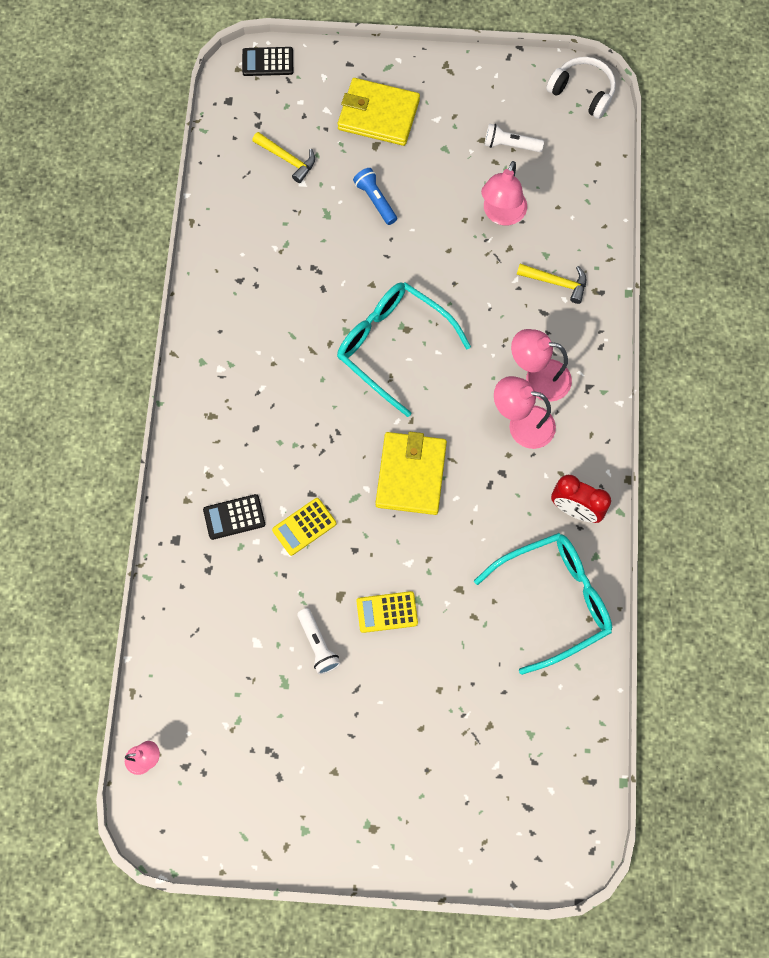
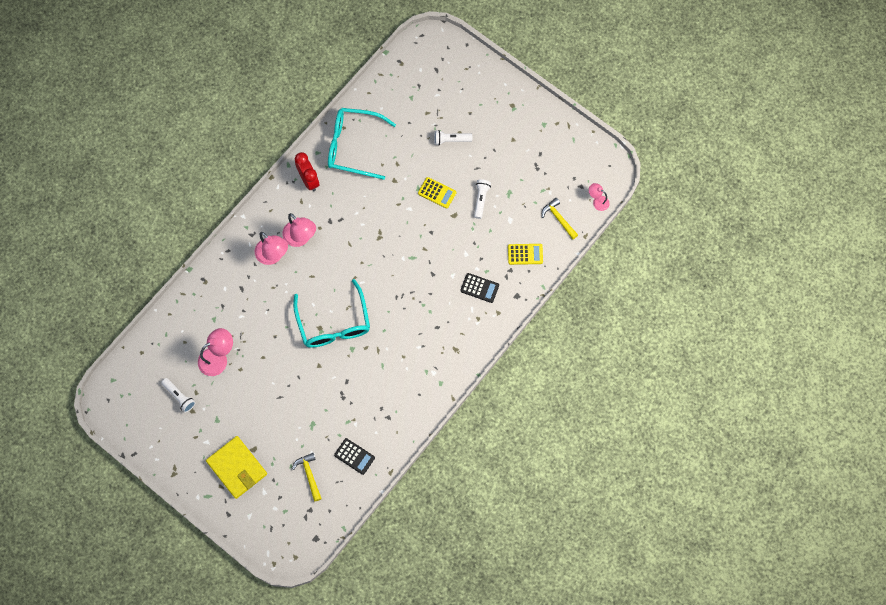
camera: 145 degrees left, 0 degrees up
(268, 62) = (274, 549): black calculator -> black calculator (354, 456)
(304, 527) = (448, 260): yellow calculator -> yellow calculator (525, 254)
(375, 200) = (279, 414): blue flashlight -> none
(411, 475) = (376, 250): yellow wallet -> none
(424, 707) = (451, 140): none -> white flashlight
(556, 282) = (221, 300): yellow hammer -> yellow hammer (558, 218)
(582, 92) = (112, 401): white headphones -> none

